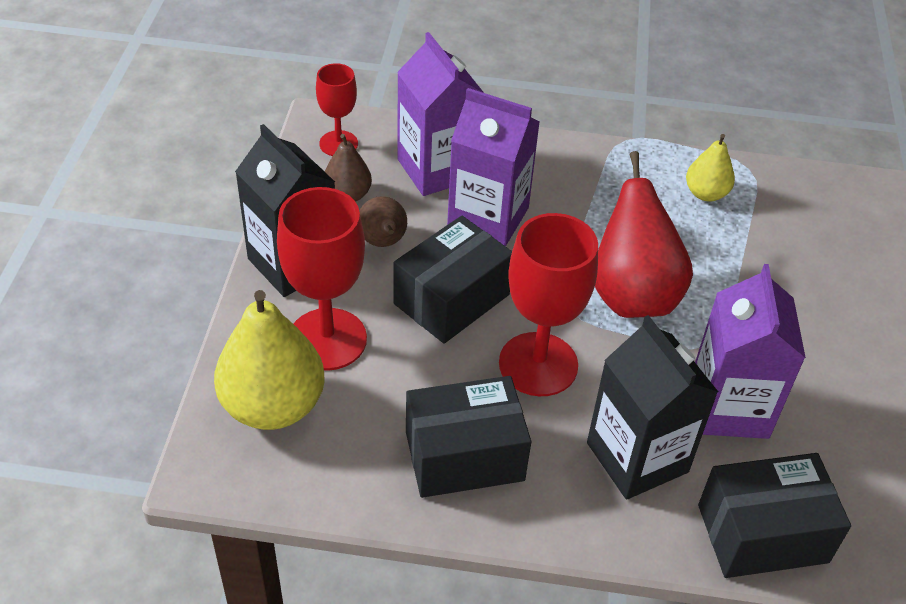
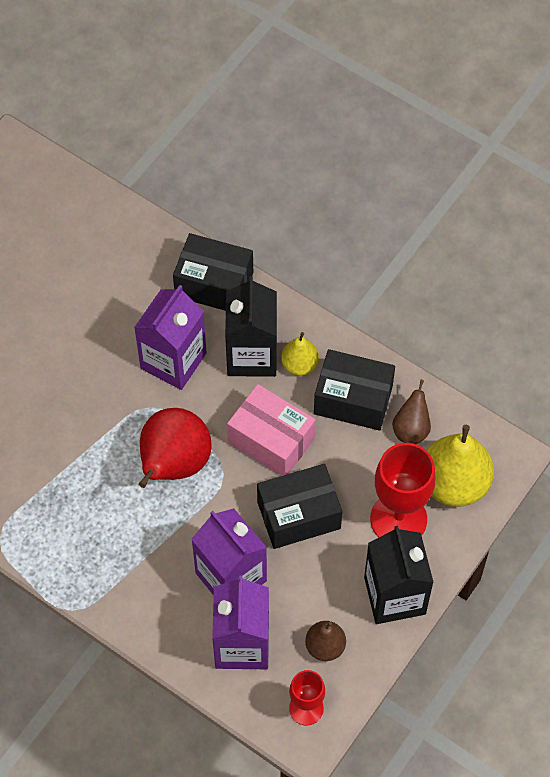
camera: 150 degrees left, 15 degrees up
(383, 242) = (321, 587): brown pear -> brown pear (411, 429)
(538, 364) = (271, 440): red goblet -> pink box
(705, 193) = (53, 528): yellow pear -> yellow pear (299, 365)

